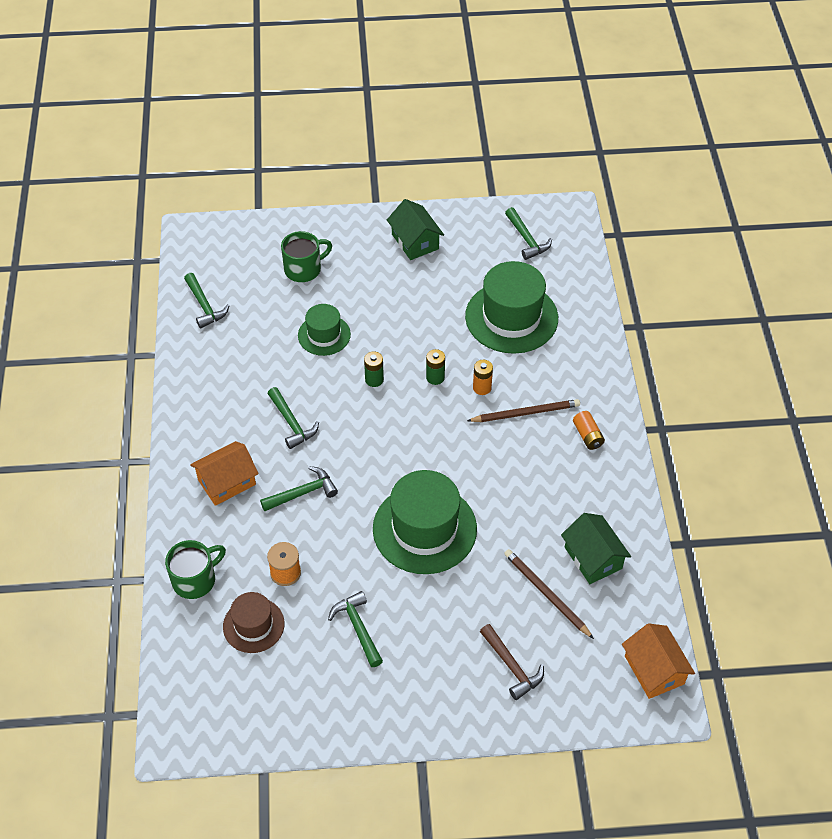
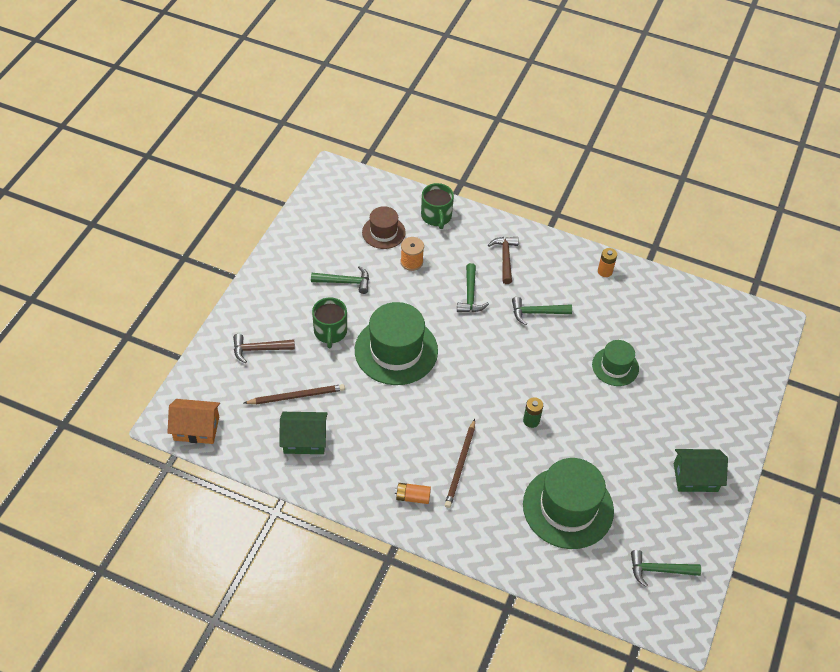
camera: 115 degrees right, 0 degrees up
(204, 306) = (684, 304): green hammer -> none
(226, 482) = (505, 258): orange house -> brown hammer
(304, 269) = (697, 382): green mug -> green mug (330, 332)
(374, 380) = (551, 379): green battery -> none
(482, 388) = (503, 447): orange battery -> orange battery (605, 271)

